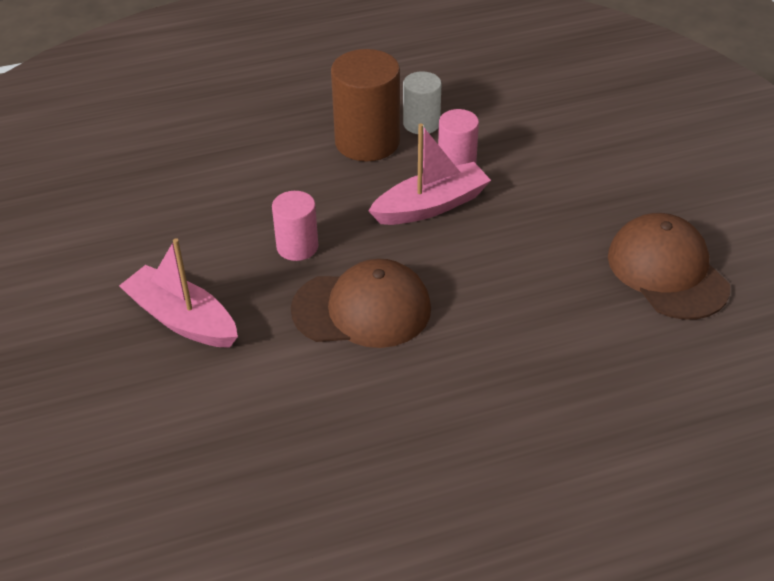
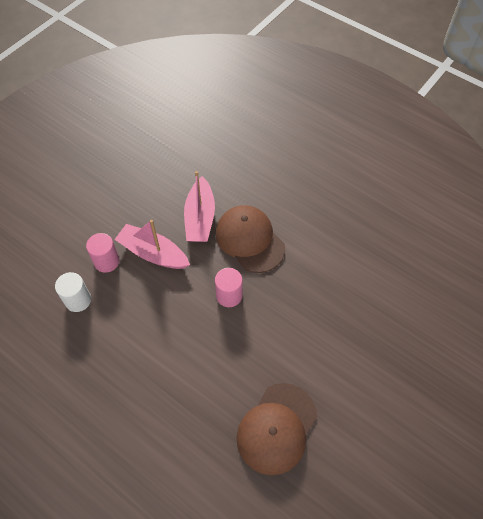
camera: 125 degrees left, 15 degrees up
(182, 319) = (317, 312): pink boat -> pink boat (200, 218)
(367, 142) = (114, 318): brown cylinder -> none
(667, 271) = (138, 141): brown cap -> brown cap (277, 428)

